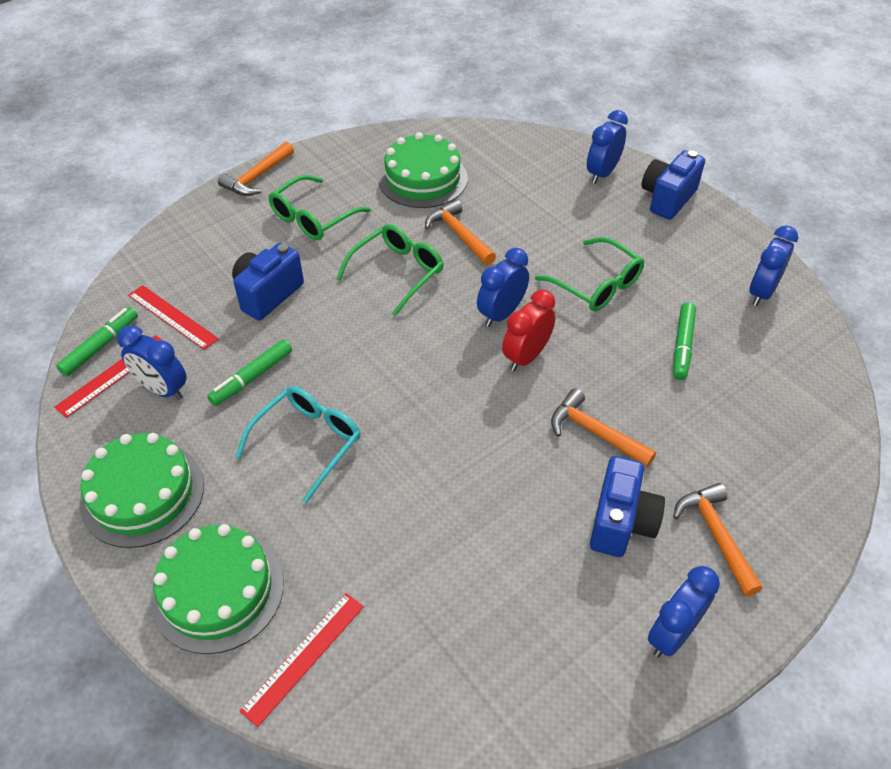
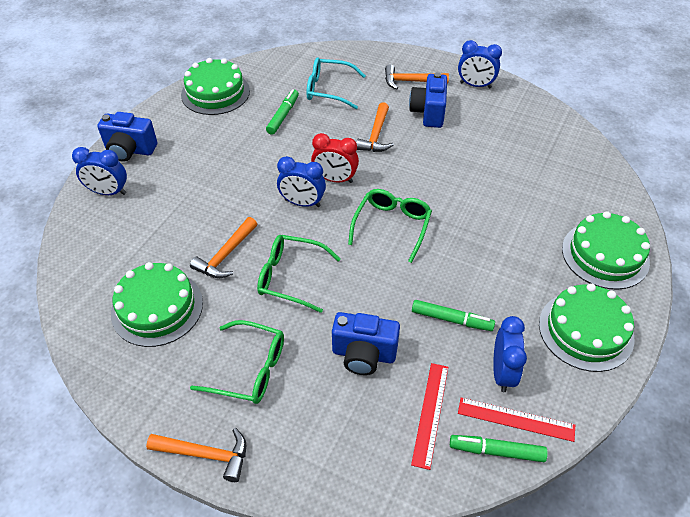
camera: 115 degrees left, 0 degrees up
(304, 657) = (602, 201): red ruler -> none
(308, 442) = (479, 260): turquoise glasses -> turquoise glasses (329, 89)
(596, 285) = (246, 164): green glasses -> green glasses (392, 226)
(621, 522) = (428, 113): blue camera -> blue camera turned 75 degrees counterclockwise
(682, 346) = (283, 116): green marker -> green marker turned 60 degrees counterclockwise
(716, 536) = (411, 81): orange hammer -> orange hammer turned 45 degrees clockwise
(761, 292) = (215, 93): blue clock -> green cake

